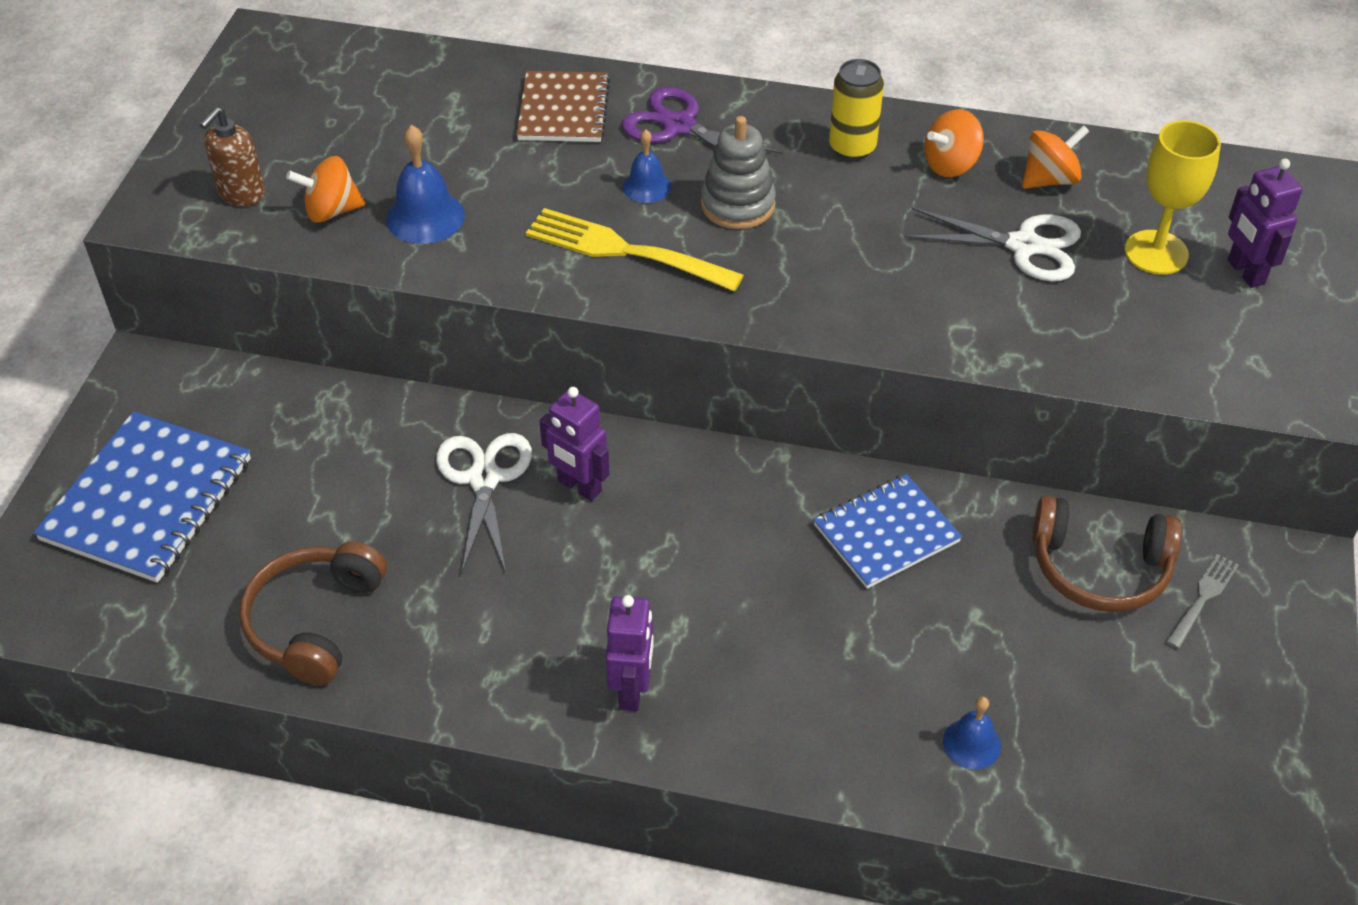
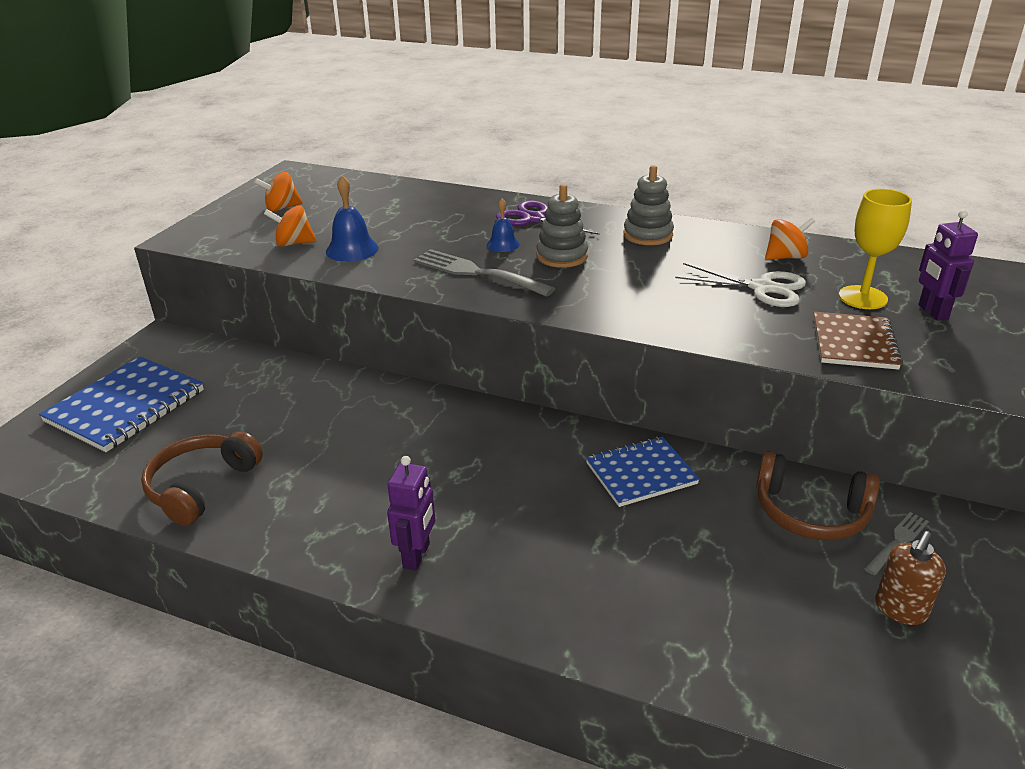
camera: 10 degrees right, 15 degrees down
(241, 193) = (242, 233): brown soap dispenser -> brown soap dispenser (900, 609)
(484, 478) = (356, 414): white scissors -> none
(563, 110) = (461, 208): brown notebook -> brown notebook (854, 343)
(579, 487) = (420, 425): purple robot -> none
(625, 250) = (477, 273): yellow fork -> grey fork
(852, 148) = (648, 235): yellow can -> grey stacking toy
(950, 165) = (715, 246): orange spinning top -> orange spinning top (282, 208)
(971, 743) = (687, 626): blue bell -> none

